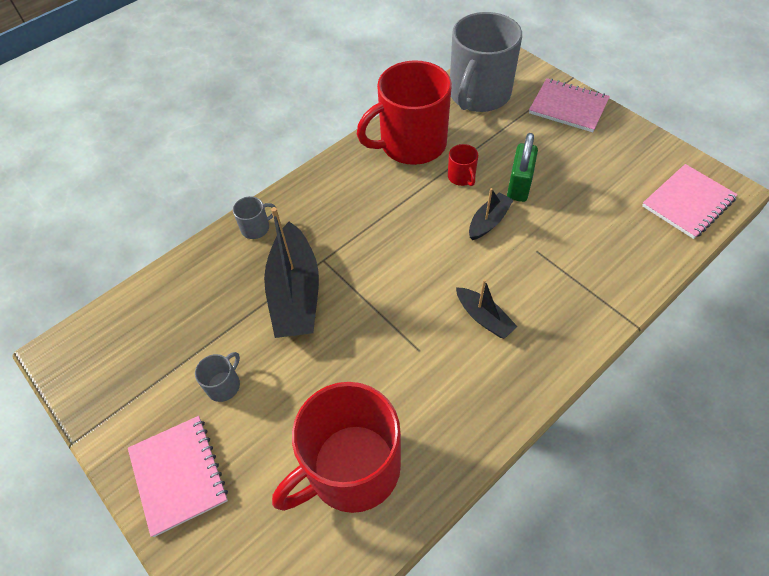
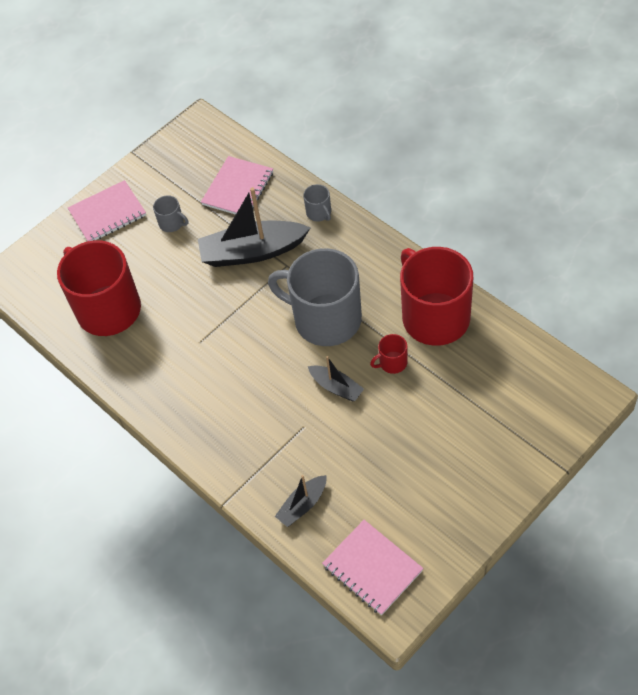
camera: 90 degrees right, 0 degrees up
(478, 94) = (520, 373): grey mug -> grey mug (326, 319)
(484, 318) = (230, 386): black boat -> black boat (302, 505)
(519, 186) = (384, 413): green padlock -> none
(568, 107) = (511, 462): pink notebook -> pink notebook (238, 188)

